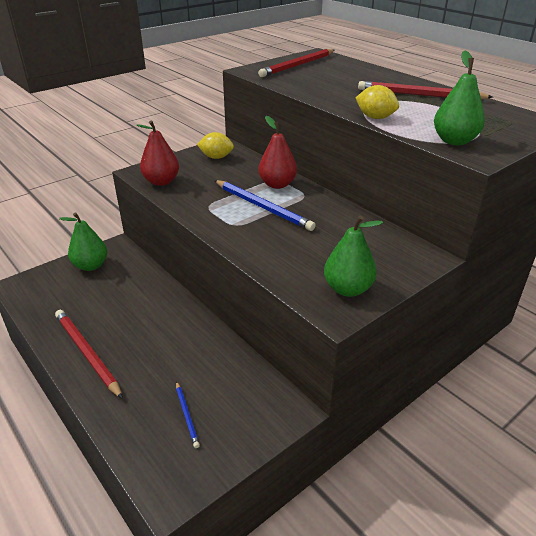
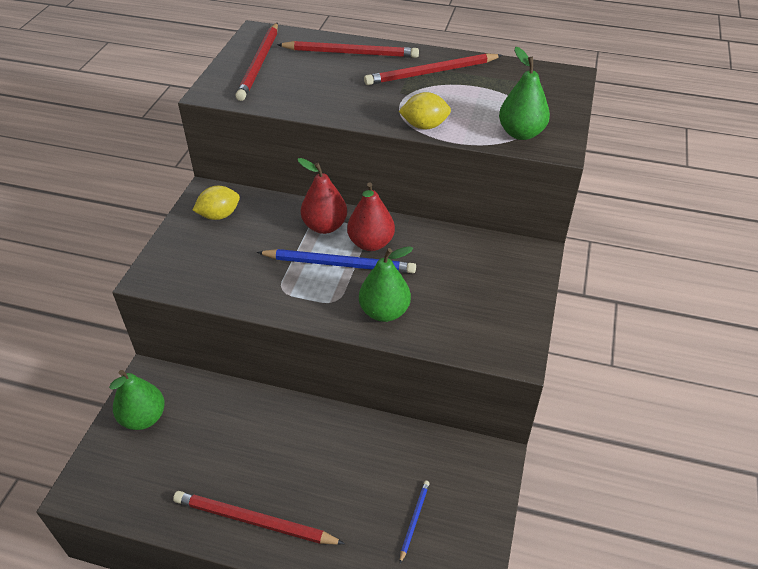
camera: 35 degrees left, 10 degrees up
(161, 182) = (193, 280): red pear -> red pear (371, 243)
(187, 415) = (414, 520): blue pencil -> blue pencil turned 105 degrees counterclockwise
(348, 289) = (503, 324): green pear -> green pear (384, 312)
(369, 74) = (351, 53): none -> red pencil

